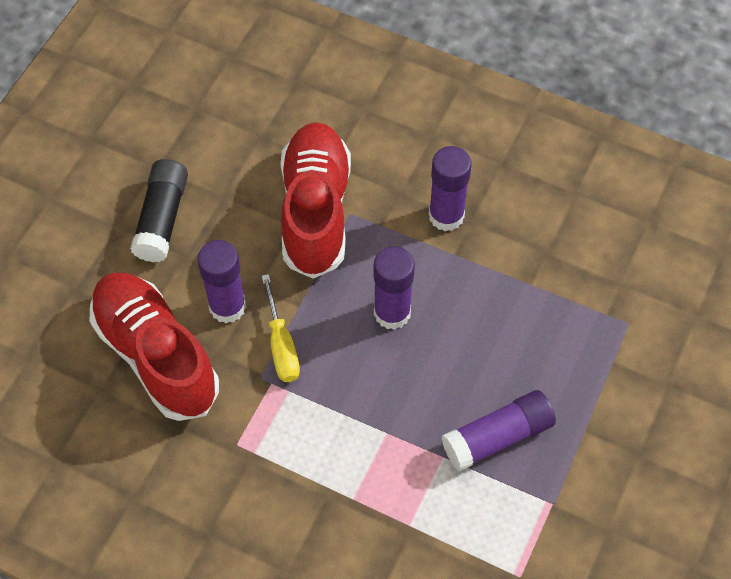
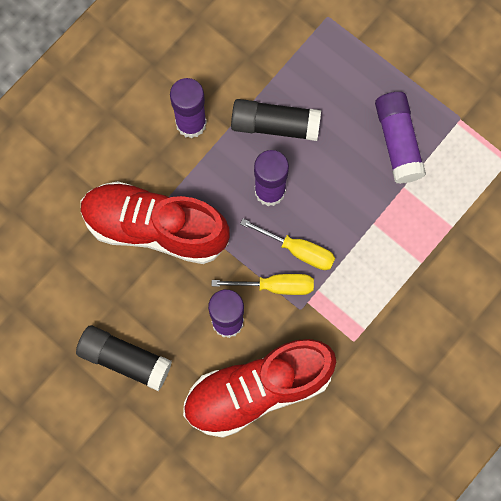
camera: 75 degrees left, 15 degrees up
(330, 359) = (298, 250): none -> yellow screwdriver
(473, 299) = (275, 125): none -> black glue stick

